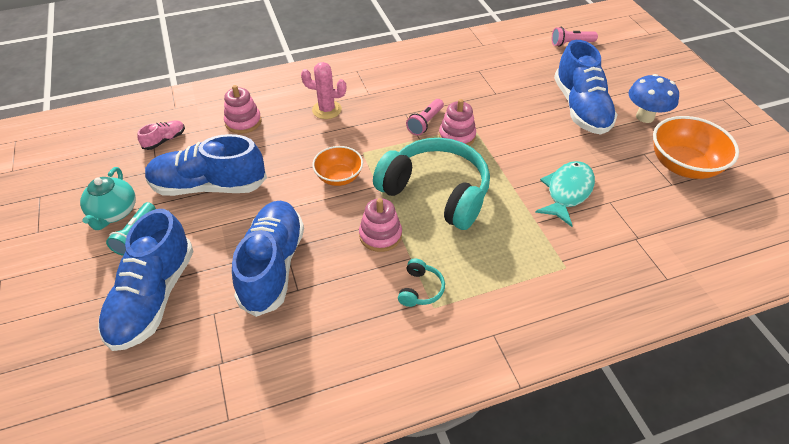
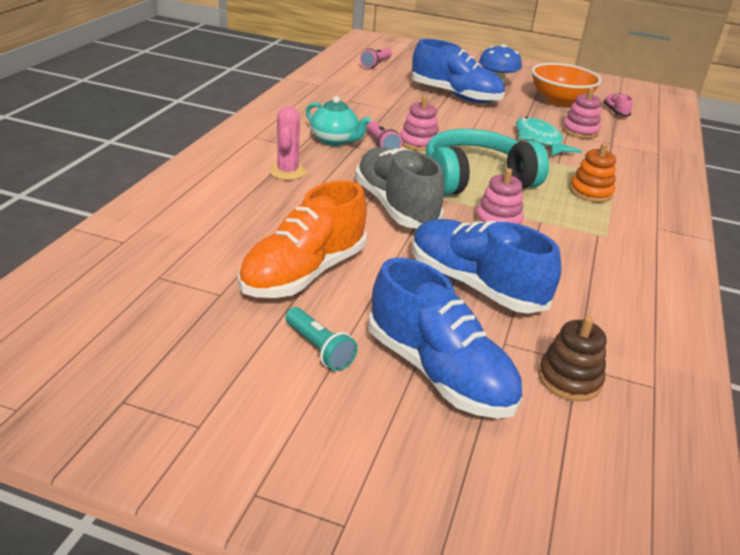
camera: 55 degrees left, 15 degrees down
(114, 213) = (254, 351): turquoise teapot -> turquoise teapot (335, 140)
(165, 140) = (174, 269): pink shoe -> pink shoe (615, 112)
(197, 366) = (569, 379): none -> brown stacking toy
(209, 186) = (304, 273): blue shoe -> orange shoe
(243, 122) = (228, 215): pink stacking toy -> pink stacking toy (580, 131)
(327, 110) = (287, 172): pink cactus -> pink cactus turned 45 degrees counterclockwise
(339, 177) = (395, 206): orange bowl -> grey shoe
(420, 289) = (581, 233): turquoise headphones -> none
(505, 265) = (590, 192): none -> orange stacking toy

